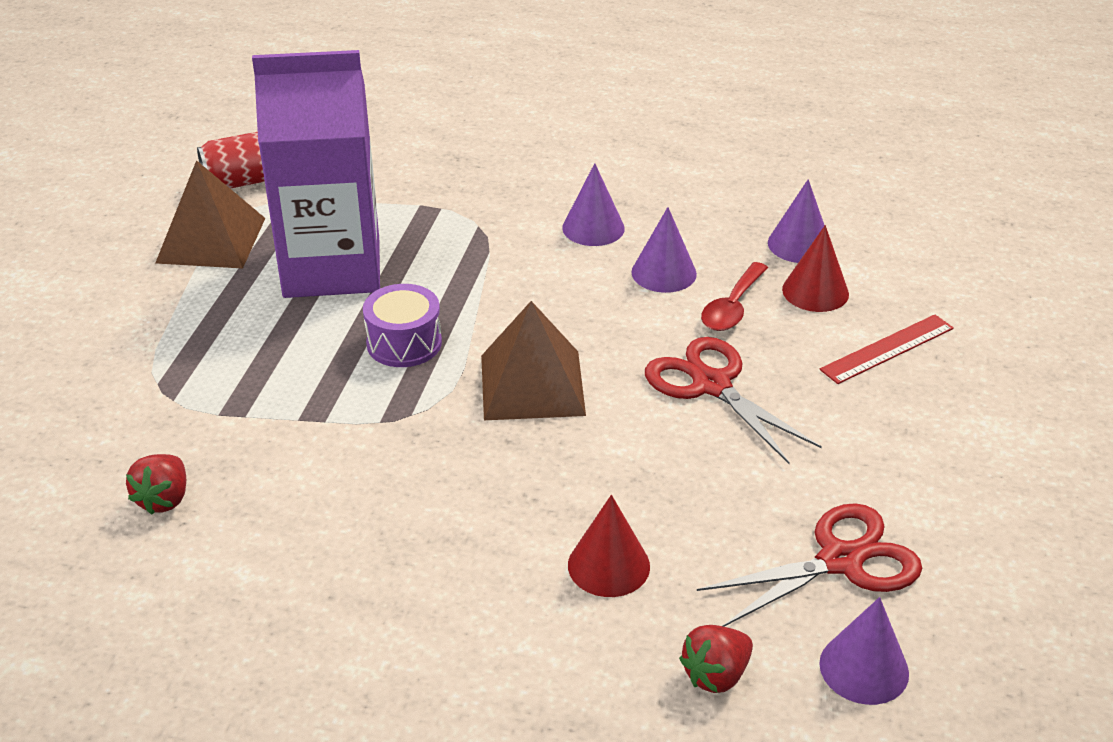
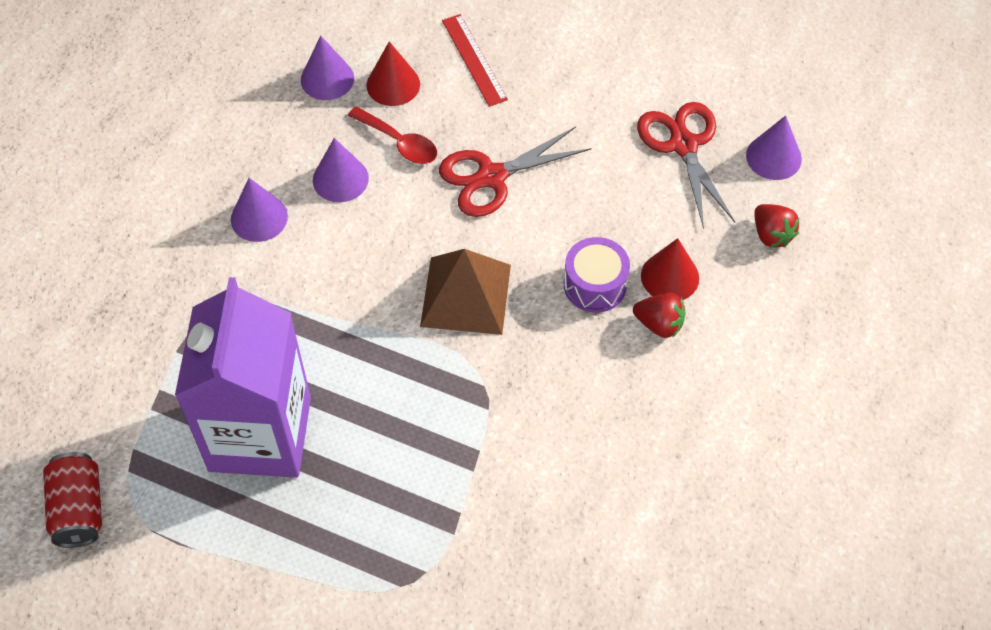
camera: 80 degrees left, 20 degrees up
(164, 499) = (554, 575): red strawberry -> red strawberry (659, 324)
(211, 240) = (180, 541): brown pyramid -> none
(404, 343) = (389, 383): purple drum -> purple drum (595, 285)

